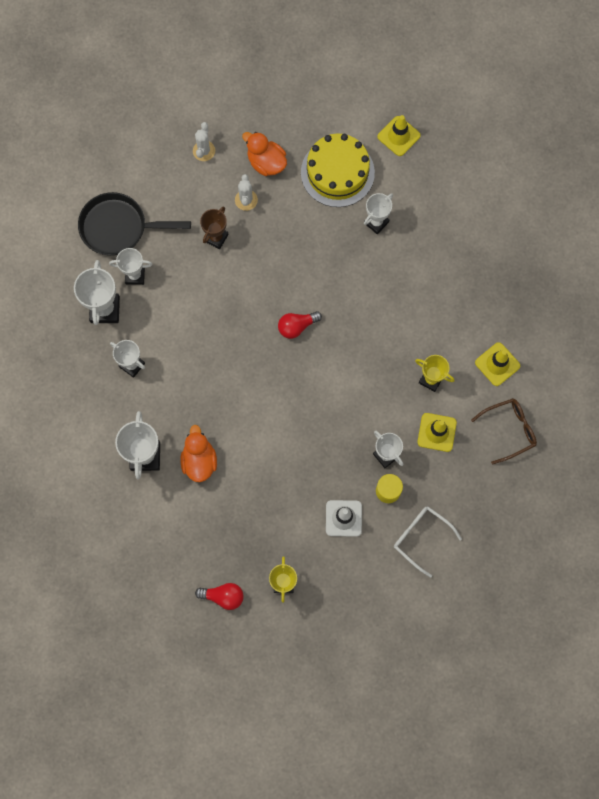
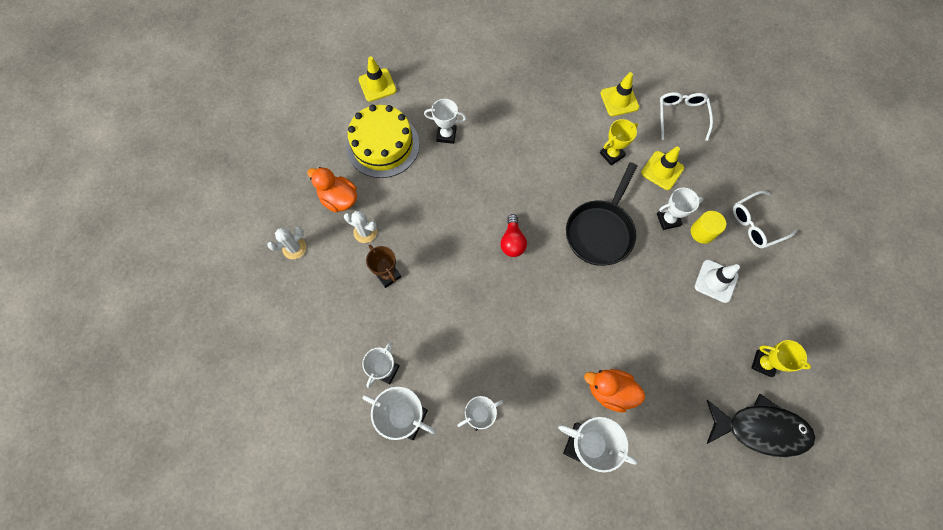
camera: 65 degrees left, 5 degrees down
(118, 227) = (326, 365): black pan -> black pan (600, 231)
(204, 151) = (294, 248): white cactus -> white cactus turned 75 degrees counterclockwise
(223, 596) = (760, 429): red light bulb -> black fish
(266, 163) = (339, 199): orange duck -> orange duck turned 60 degrees clockwise
(376, 222) = (446, 135): white trophy -> white trophy turned 60 degrees counterclockwise
(509, 430) = (681, 116): brown glasses -> white glasses

